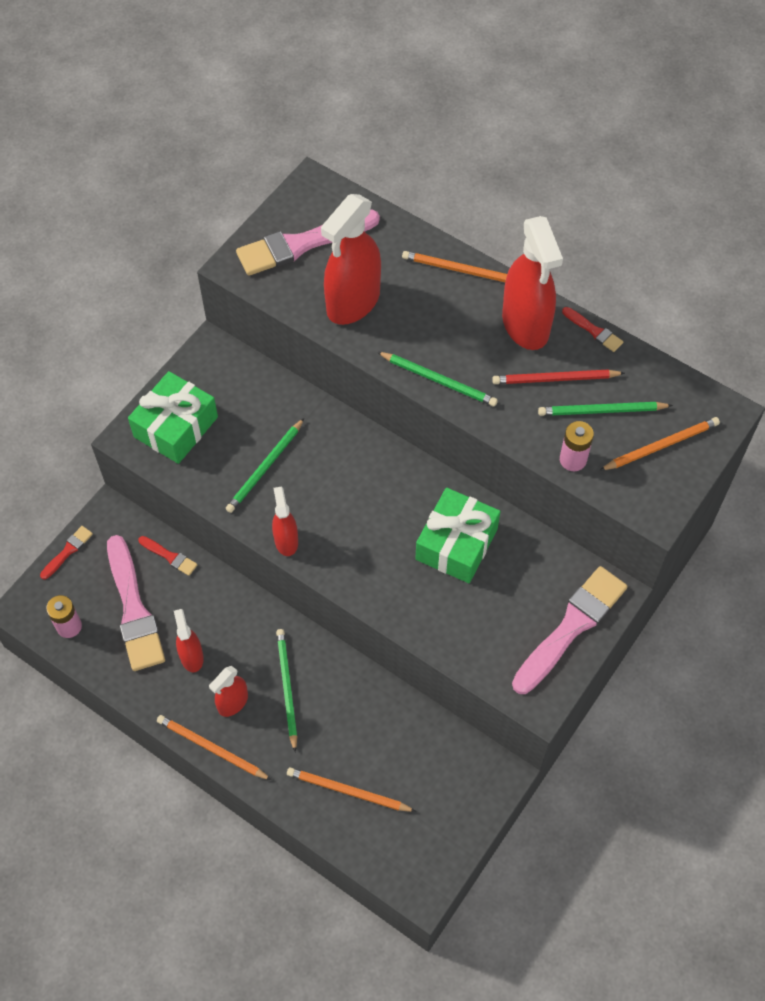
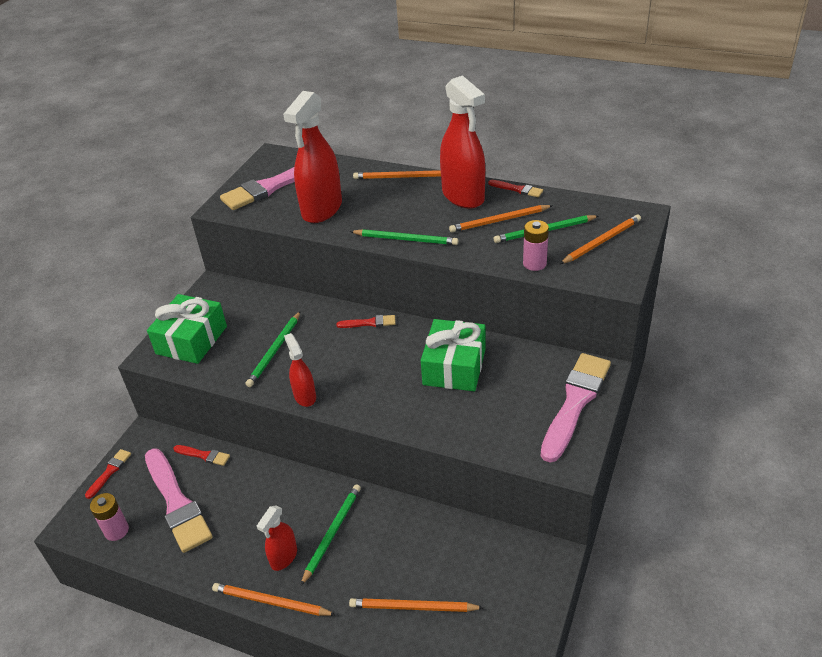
camera: 10 degrees left, 20 degrees down
(191, 656) = (237, 528): red spray bottle -> none
(287, 688) = (332, 533): green pencil -> green pencil turned 45 degrees clockwise
(379, 455) = (369, 323): none -> red brush
(555, 379) = (499, 221): red pencil -> orange pencil

